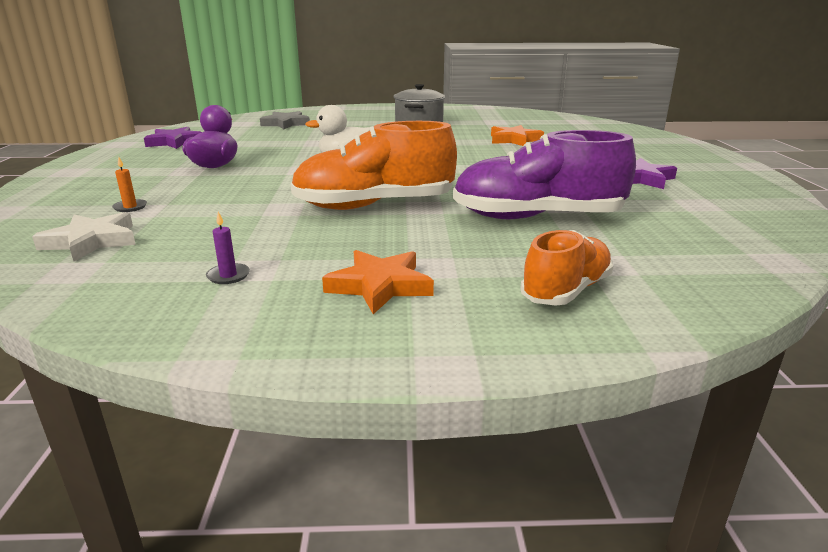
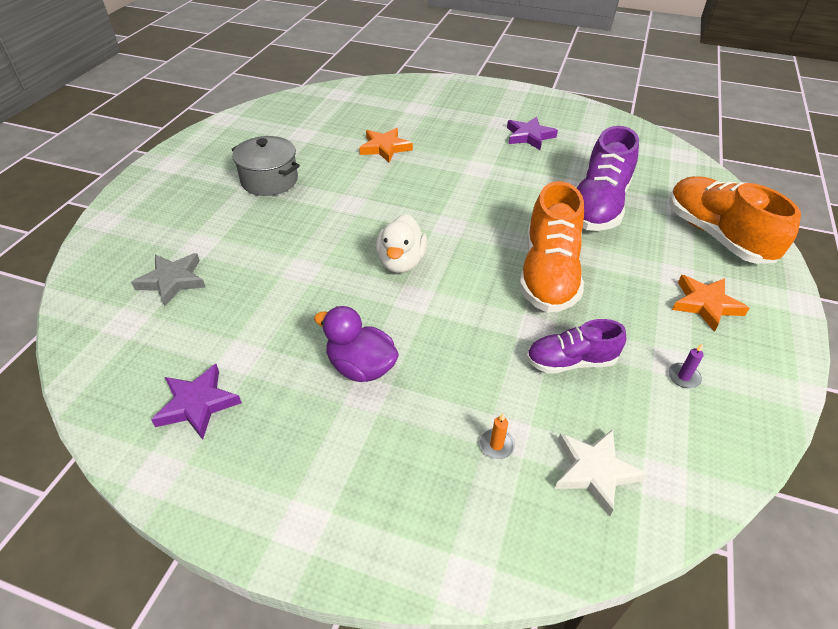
camera: 70 degrees left, 20 degrees up
(239, 223) = (570, 361): none -> purple shoe
(566, 291) = (716, 235): orange shoe -> orange shoe, size x1.69

